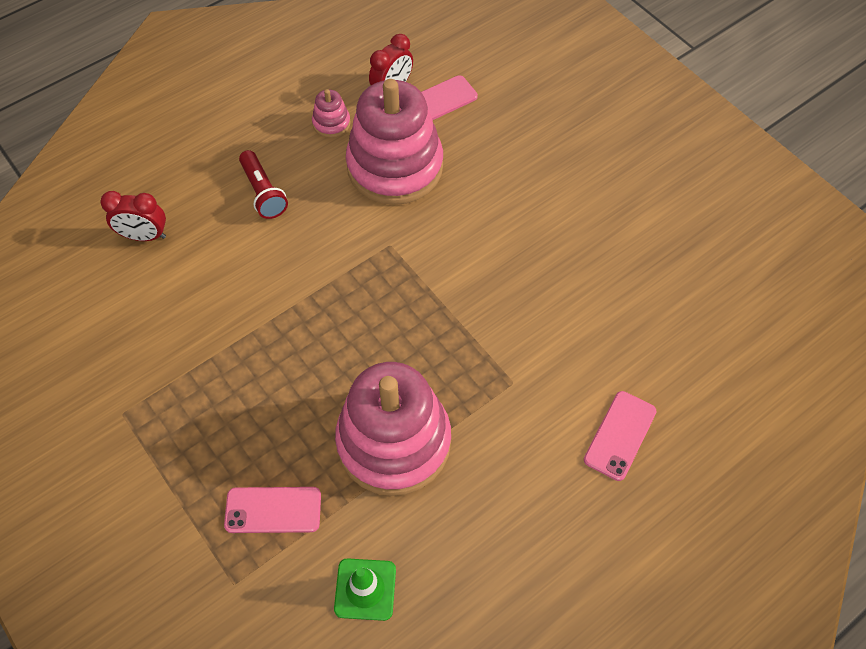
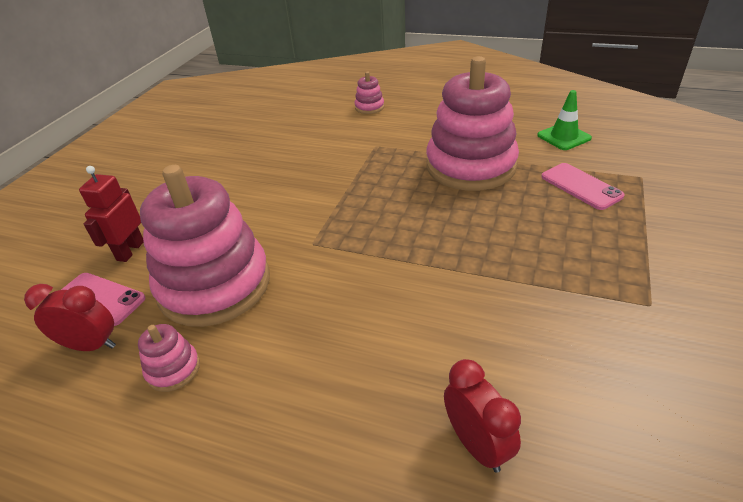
camera: 120 degrees left, 20 degrees down
(263, 192) = (319, 367): red flashlight -> none
(488, 129) = (130, 251): none -> red robot
(620, 435) = (369, 107): pink phone -> pink stacking toy

